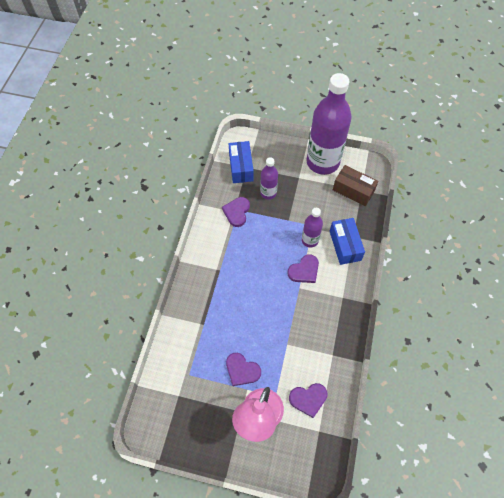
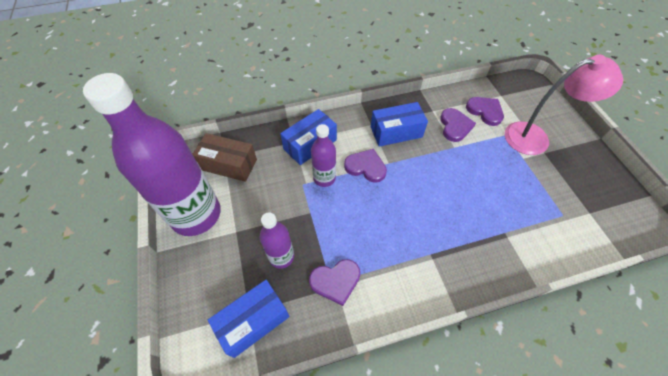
camera: 120 degrees left, 5 degrees down
(242, 370) = (512, 171): purple heart -> purple heart (455, 126)
(325, 311) = (396, 132): none -> blue box
(353, 190) = (229, 164): brown box -> brown box turned 75 degrees counterclockwise

